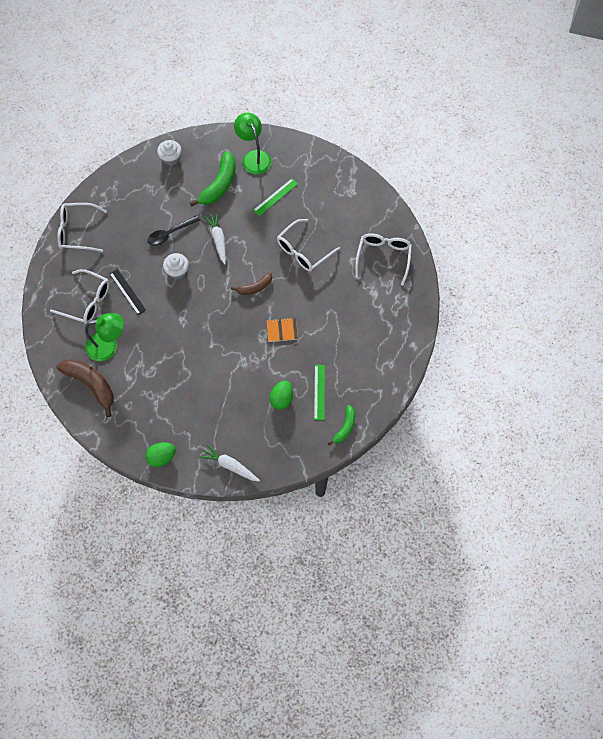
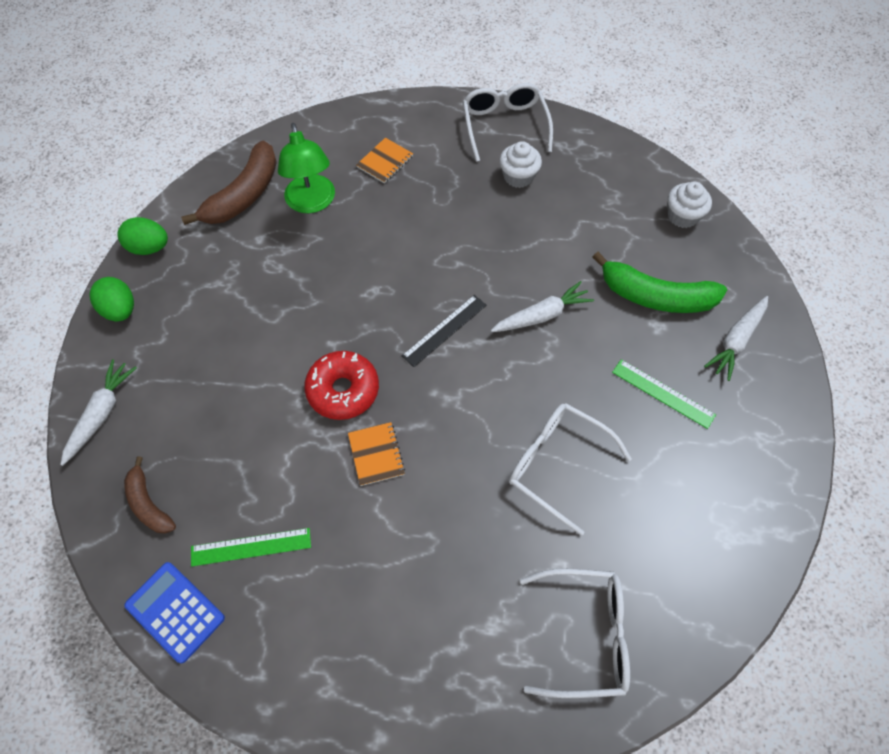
camera: 80 degrees right, 5 degrees down
(87, 301) = (385, 162): white glasses -> orange notebook
(127, 292) = (412, 207): black ruler -> black ruler (444, 330)
(170, 234) = (534, 243): black spoon -> none
(177, 271) = (464, 267): white cupcake -> white cupcake (518, 176)
(242, 342) = (343, 390): none -> red donut
(254, 157) = (736, 341): green lamp -> white carrot
(255, 287) = (458, 392): brown banana -> brown banana (149, 504)
(281, 399) = (233, 479): green egg -> green egg (149, 248)
(345, 427) = (175, 611): green banana -> blue calculator

